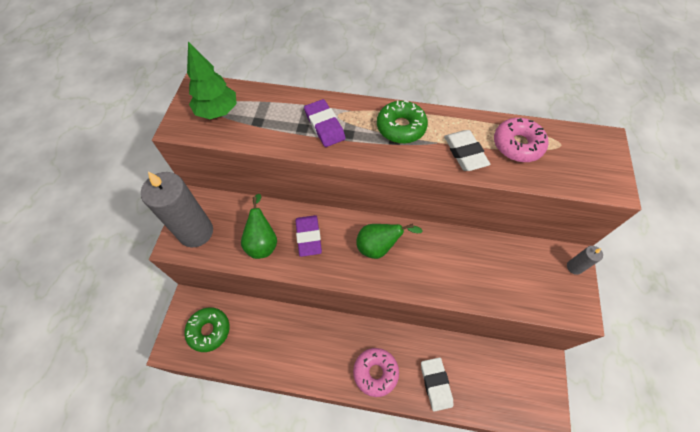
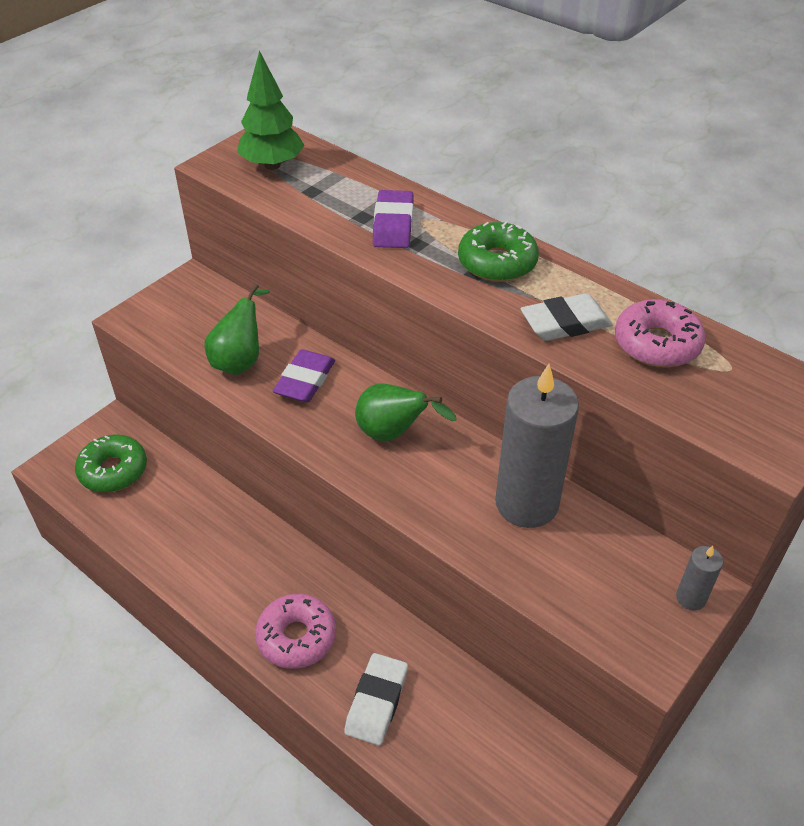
camera: 30 degrees right, 15 degrees down
(196, 232) = (168, 315): grey candle -> grey candle (526, 503)
(465, 153) = (565, 323): white eraser -> white eraser turned 60 degrees clockwise

